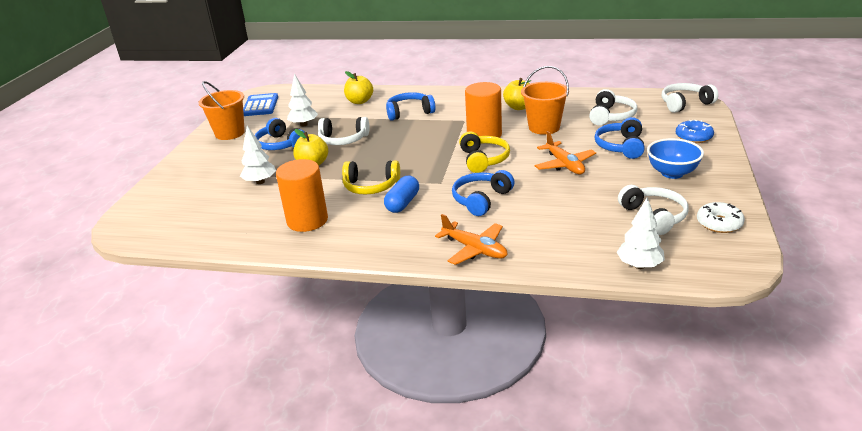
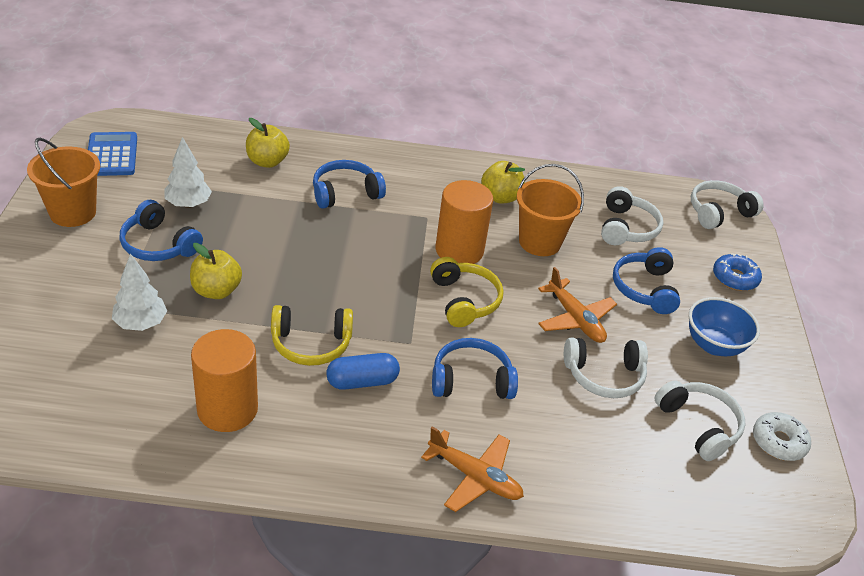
camera: 15 degrees left, 10 degrees up
(343, 140) = (255, 242): white headphones -> white headphones (604, 376)
(402, 203) = (362, 381): blue capsule -> blue capsule turned 60 degrees clockwise
(481, 199) = (471, 380): blue headphones -> blue headphones turned 60 degrees clockwise
(639, 265) = (689, 515): white tree -> none

